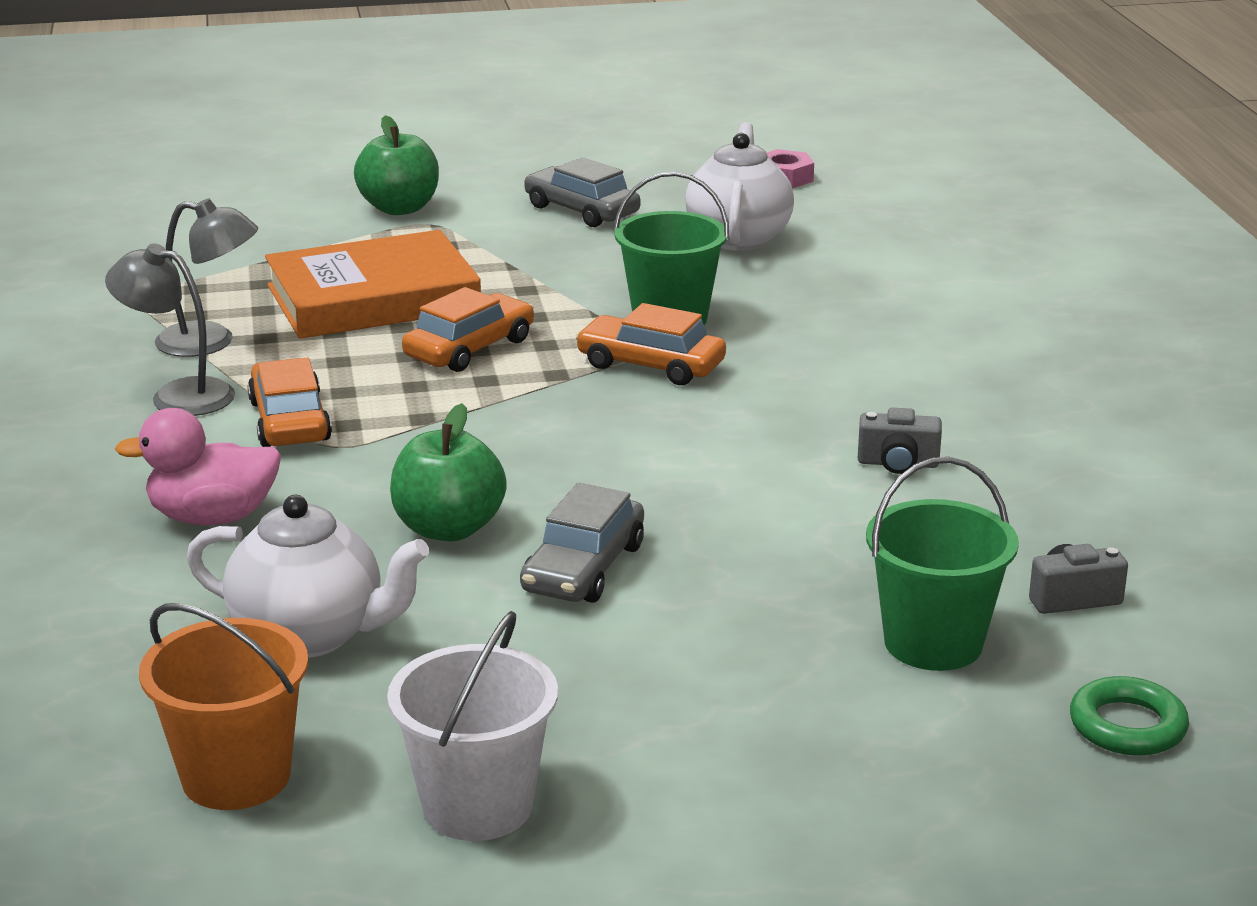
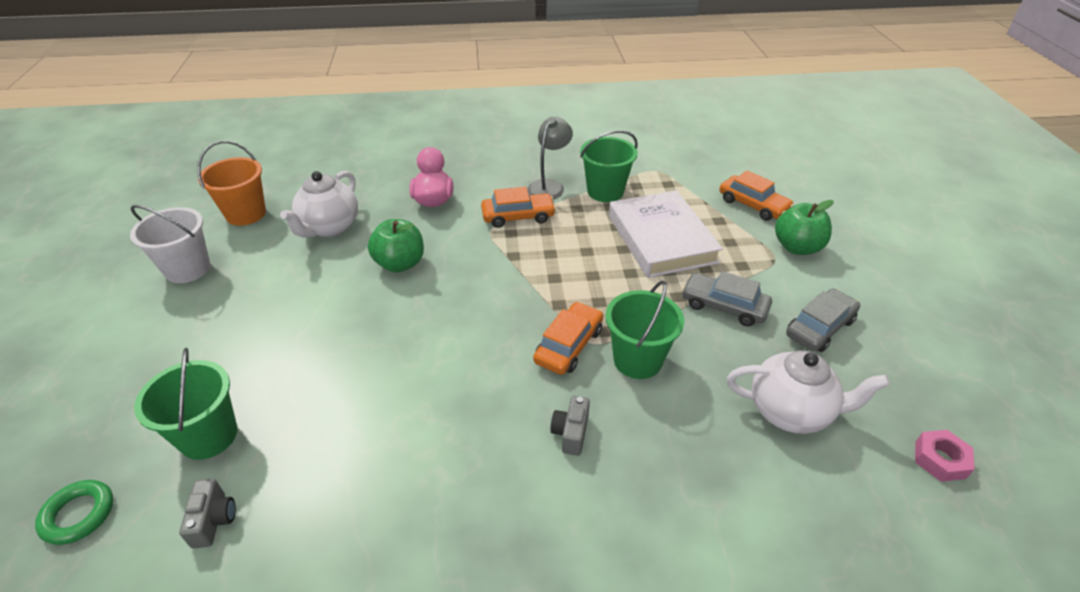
camera: 95 degrees right, 15 degrees up
(211, 342) = (605, 191): grey lamp -> green bucket
(373, 298) = (661, 239): orange book -> white book
(469, 348) = (595, 273): orange car -> orange car (753, 205)
(583, 568) = (346, 305): grey car -> grey car (724, 306)
(898, 463) = (412, 455): grey camera -> grey camera (571, 433)

